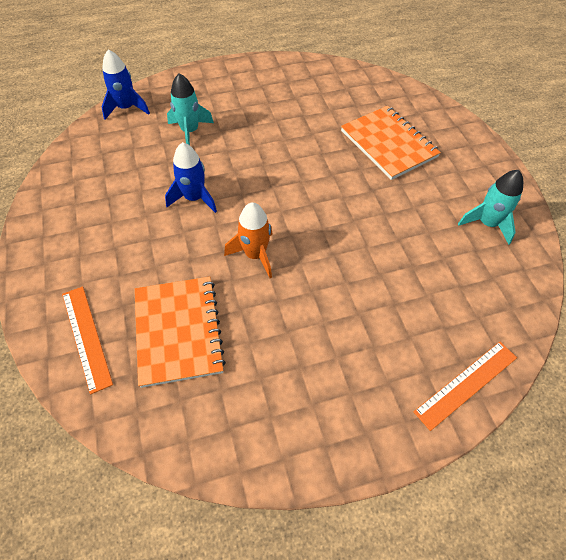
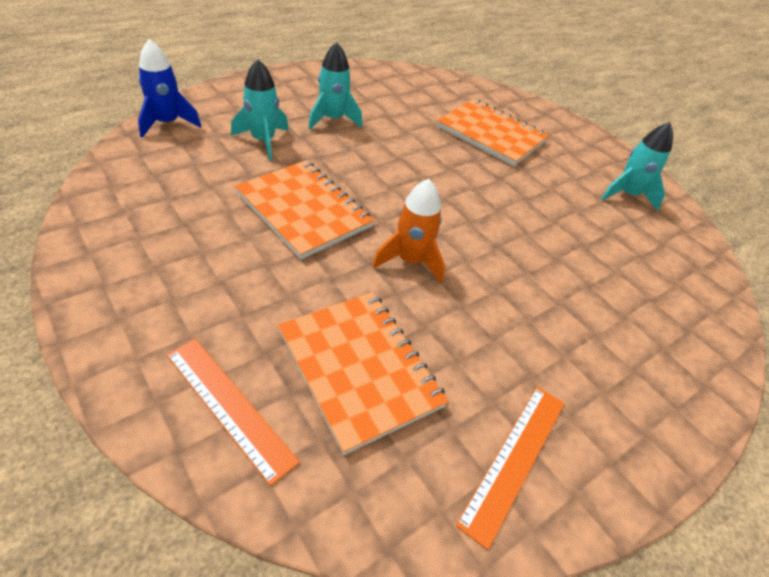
camera: 25 degrees left, 10 degrees down
(194, 198) = (303, 210): blue rocket -> orange notebook
(254, 116) = (333, 120): none -> turquoise rocket
(466, 384) = (709, 352): orange ruler -> orange ruler (515, 459)

